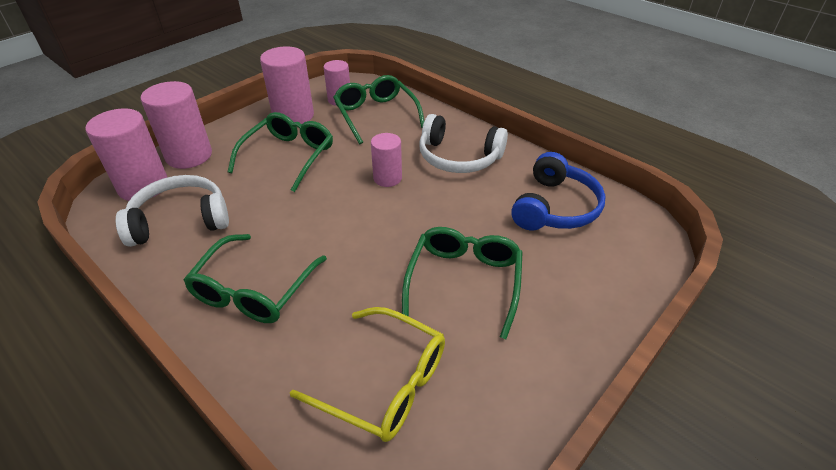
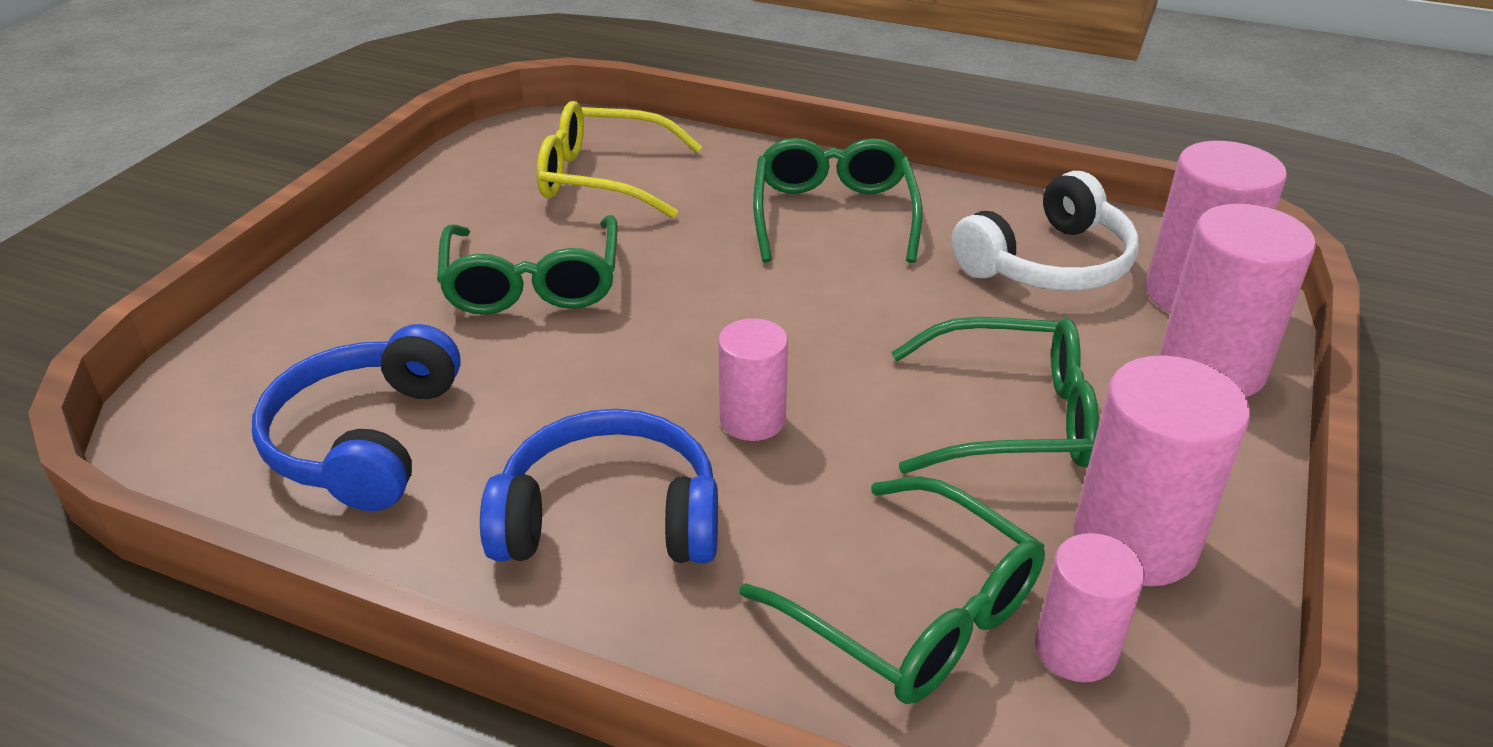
camera: 160 degrees right, 5 degrees down
(288, 157) = (1009, 417): green glasses -> green glasses turned 90 degrees counterclockwise
(458, 157) = (610, 517): white headphones -> blue headphones

